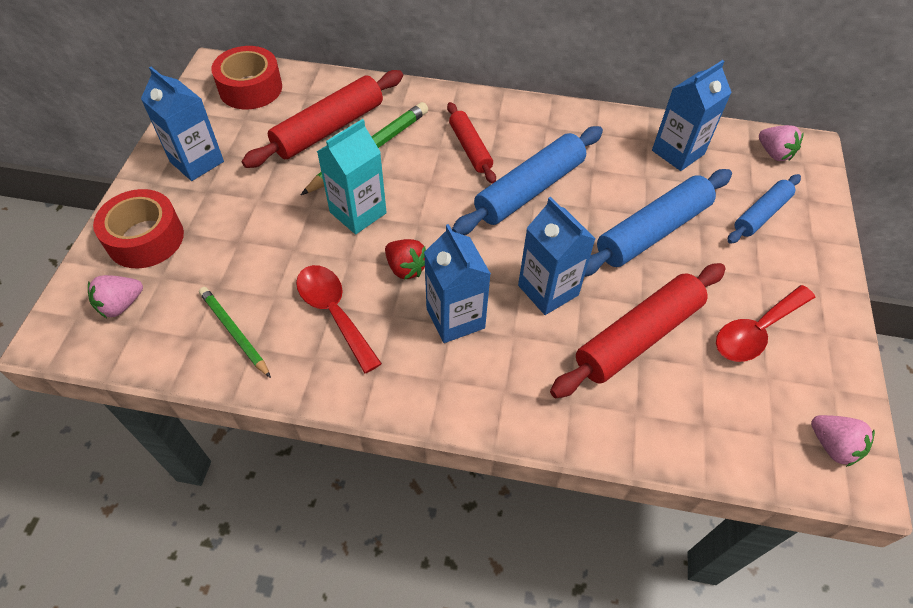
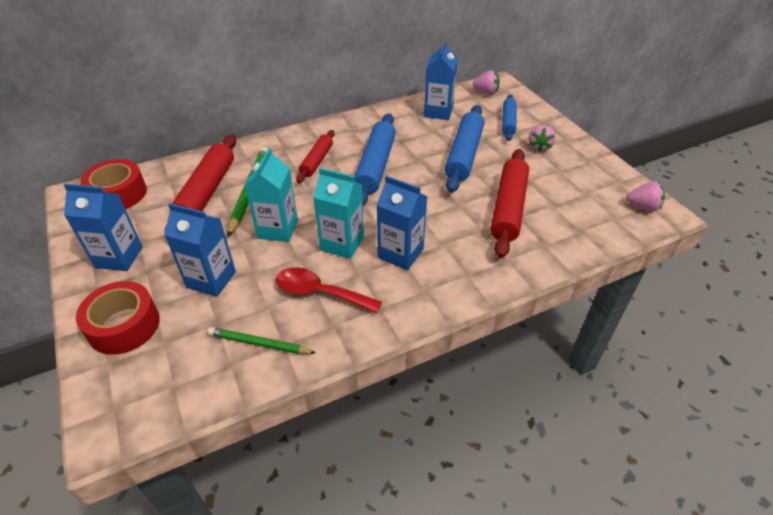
camera: 35 degrees left, 10 degrees down
(121, 305) = (147, 379): pink strawberry -> pink strawberry (539, 147)
(406, 268) = (342, 243): red strawberry -> turquoise carton
(470, 148) = (317, 161): red rolling pin -> red rolling pin turned 75 degrees clockwise
(548, 290) = (438, 211): blue carton -> blue carton (211, 279)
(756, 331) = (560, 175): red spoon -> none

